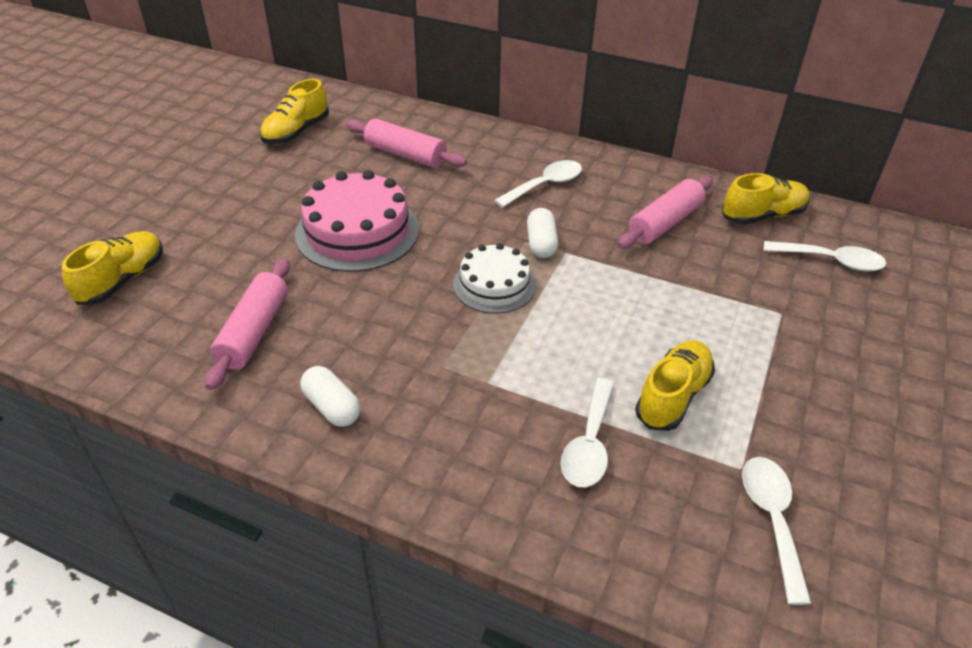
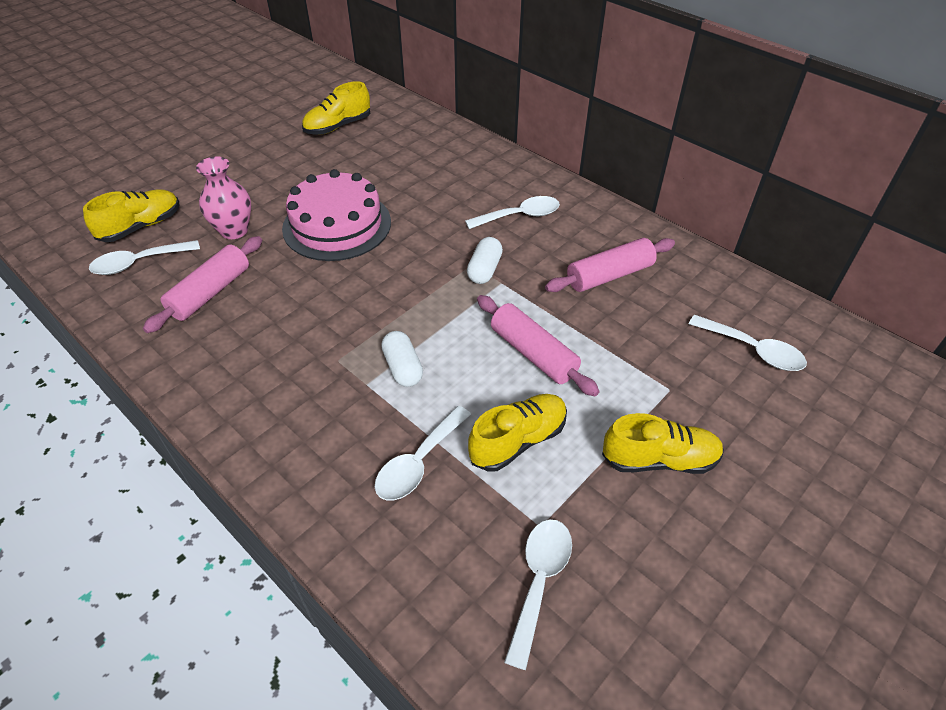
camera: 20 degrees right, 5 degrees up
(145, 319) = (139, 263): none -> white spoon
(241, 261) = (234, 230): none -> pink vase
(332, 407) = (233, 371): white capsule -> white capsule (403, 368)
(405, 154) = (415, 163): pink rolling pin -> pink rolling pin (533, 353)
(494, 285) = (422, 298): white cake -> none
(763, 215) = (711, 289): yellow shoe -> yellow shoe (659, 459)

